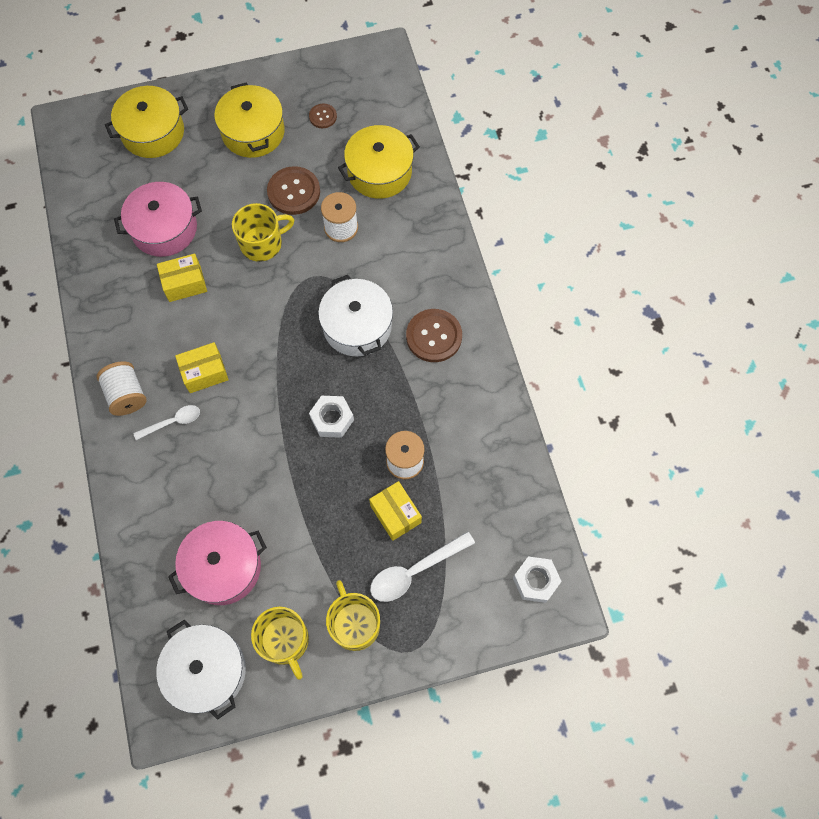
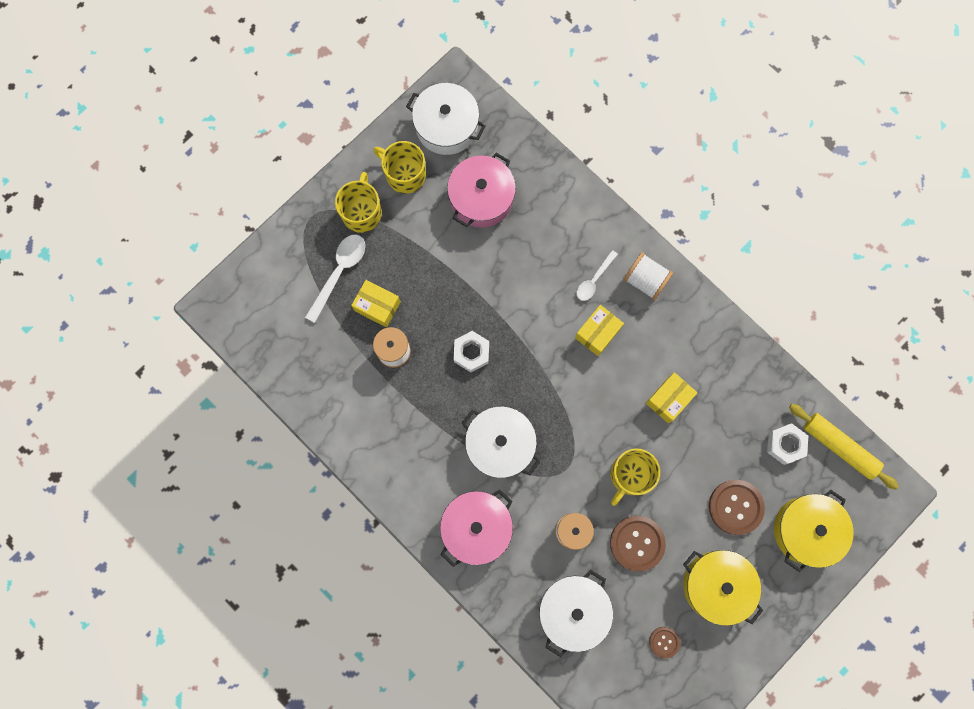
camera: 150 degrees right, 10 degrees up
(76, 175) = (839, 446): none -> yellow rolling pin
(164, 229) = (723, 440): pink pot -> pink pot (476, 527)
(354, 624) = (362, 212): yellow mug -> yellow mug turned 120 degrees counterclockwise
(379, 172) = (573, 610): yellow pot -> white pot
(434, 336) = (430, 472): brown button -> brown button (735, 507)
(535, 581) = (245, 315): white nut -> white nut (785, 444)

